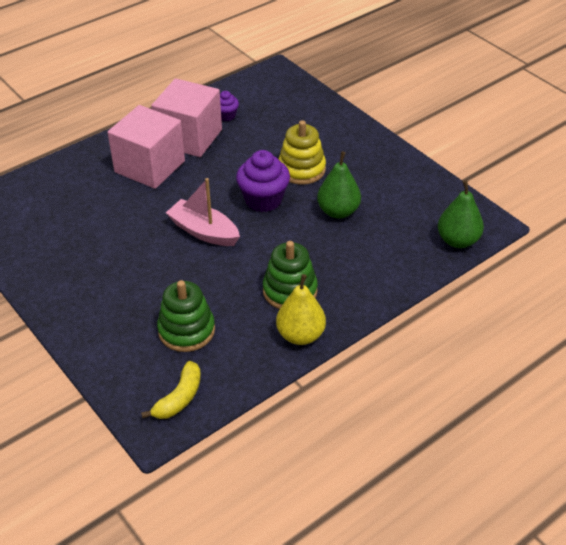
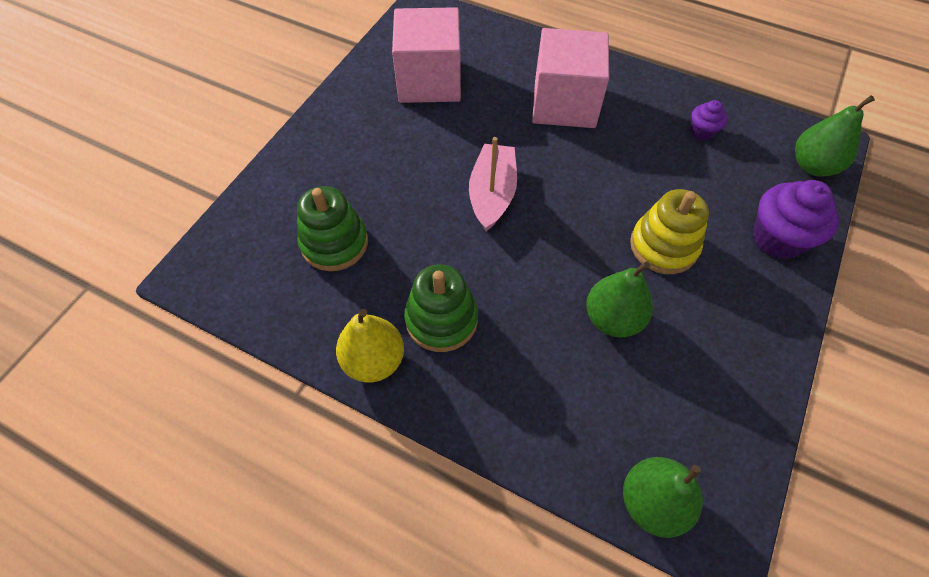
camera: 65 degrees right, 15 degrees up
(179, 398) = (237, 278): yellow banana -> none
(189, 137) = (637, 115): pink cube -> pink cube (429, 81)
(263, 200) = (581, 229): purple cupcake -> purple cupcake (777, 238)
(287, 85) = (812, 166): none -> green pear

